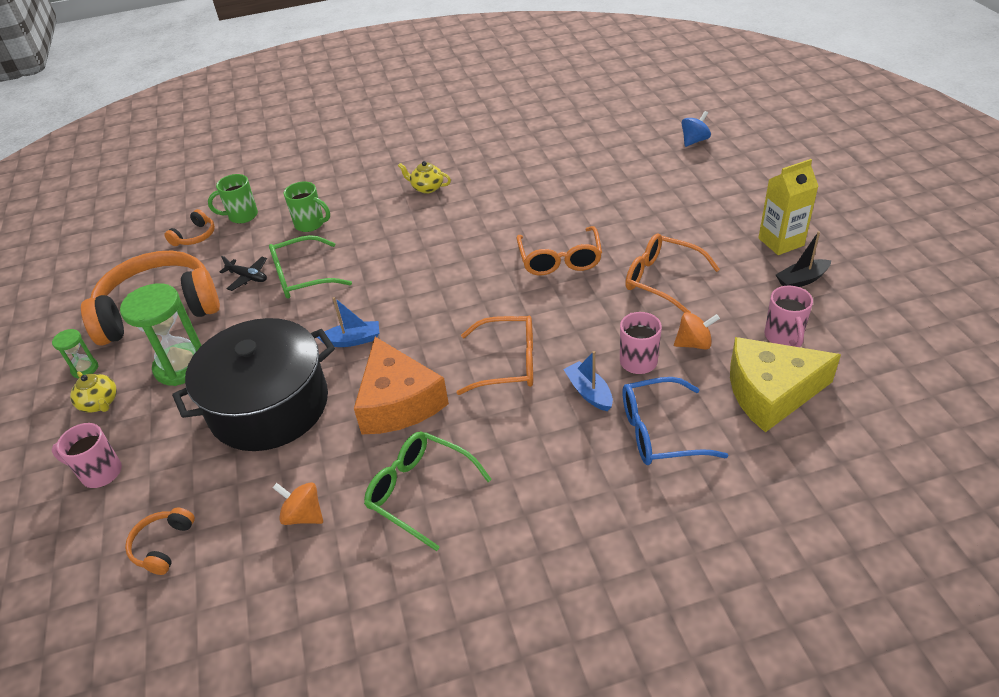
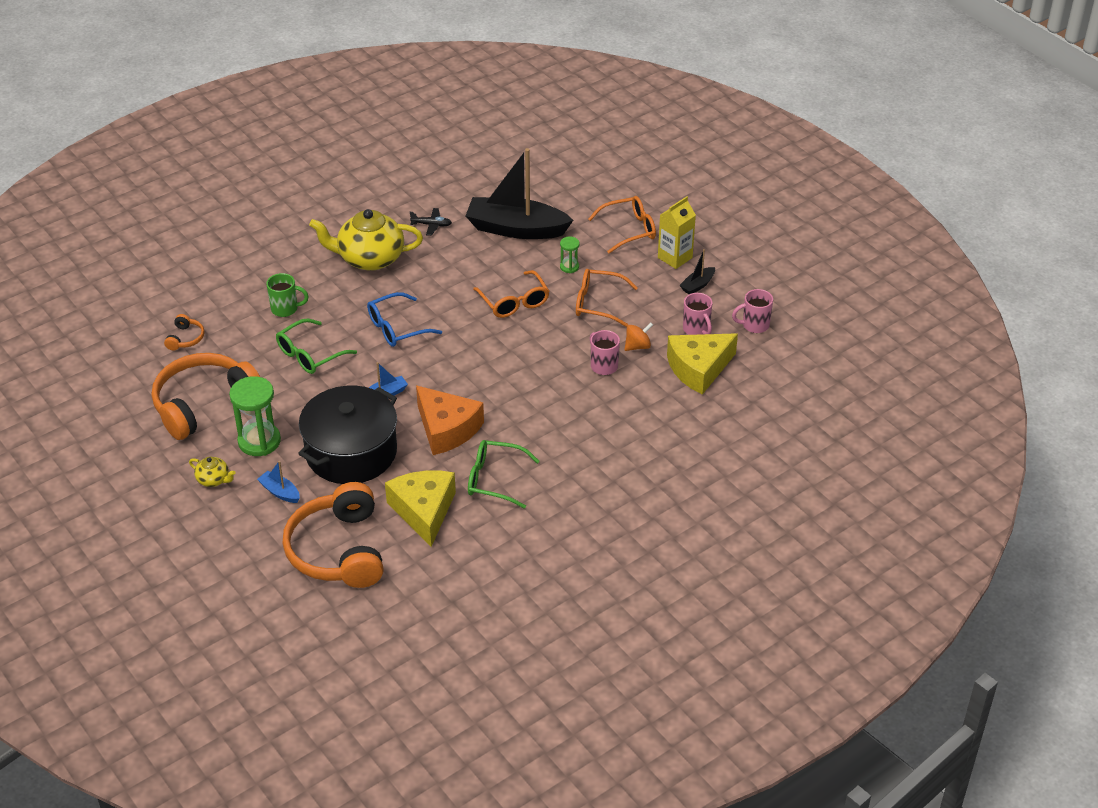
camera: 25 degrees left, 0 degrees up
(85, 369) = (178, 460): green hourglass -> green hourglass (569, 267)
(100, 473) = (254, 522): pink mug -> pink mug (754, 325)
(162, 545) = (338, 550): orange headphones -> orange headphones, size x2.43
(242, 216) = (215, 313): green mug -> none
(248, 277) = (262, 364): black plane -> black plane (431, 225)
(303, 515) = (424, 511): orange spinning top -> yellow cheese
(427, 188) = (369, 258): yellow teapot -> yellow teapot, size x2.24
(508, 363) = (512, 386): orange glasses -> orange glasses (629, 230)
(589, 392) = (578, 394): blue boat -> blue boat (280, 492)
(599, 182) = (516, 229): none -> black boat
(659, 432) = (635, 409): blue glasses -> blue glasses (396, 328)
(694, 141) = (580, 177): blue spinning top -> none

